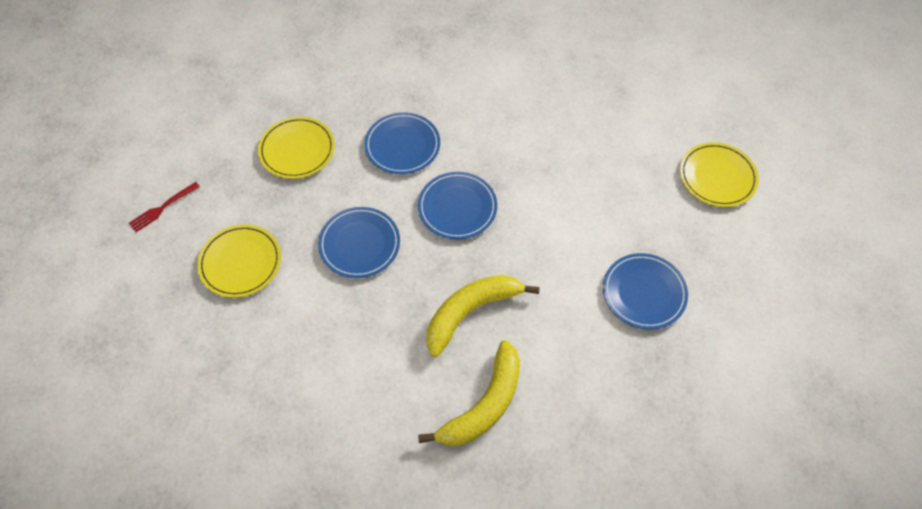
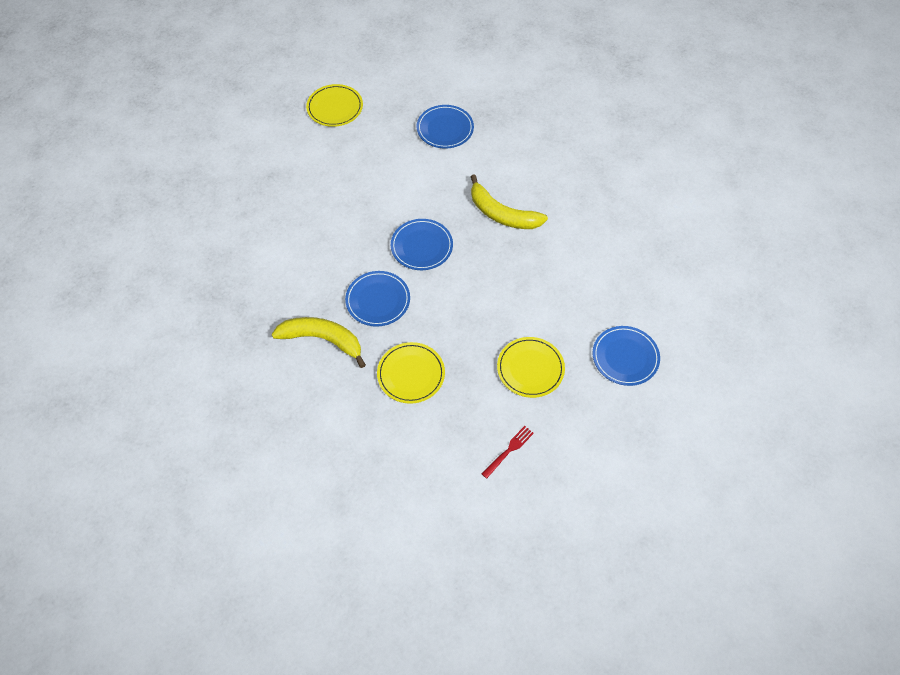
camera: 110 degrees left, 0 degrees up
(162, 208) = (508, 450): red fork -> red fork turned 75 degrees counterclockwise
(359, 244) = (479, 296): blue plate -> blue plate (625, 357)
(484, 405) = (561, 189): yellow banana -> yellow banana (323, 339)

